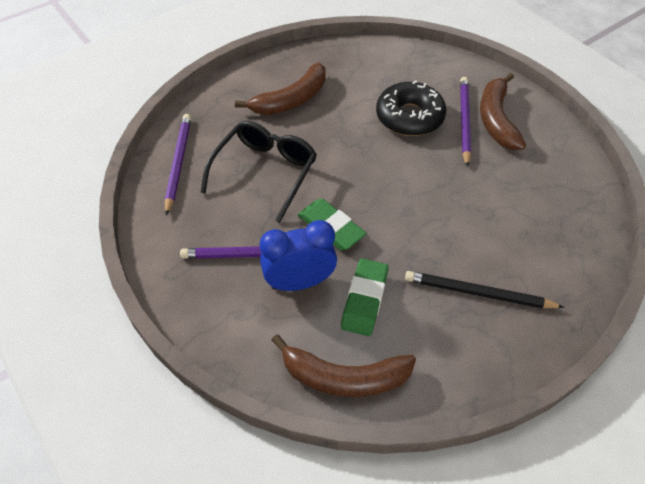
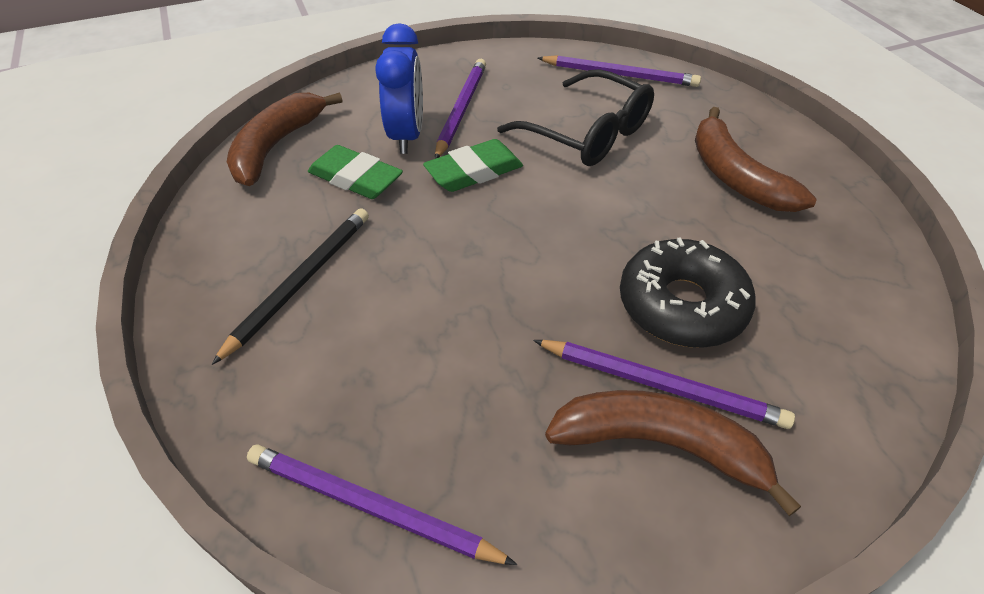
camera: 105 degrees right, 5 degrees down
(587, 210) = (370, 507): none -> purple pencil

